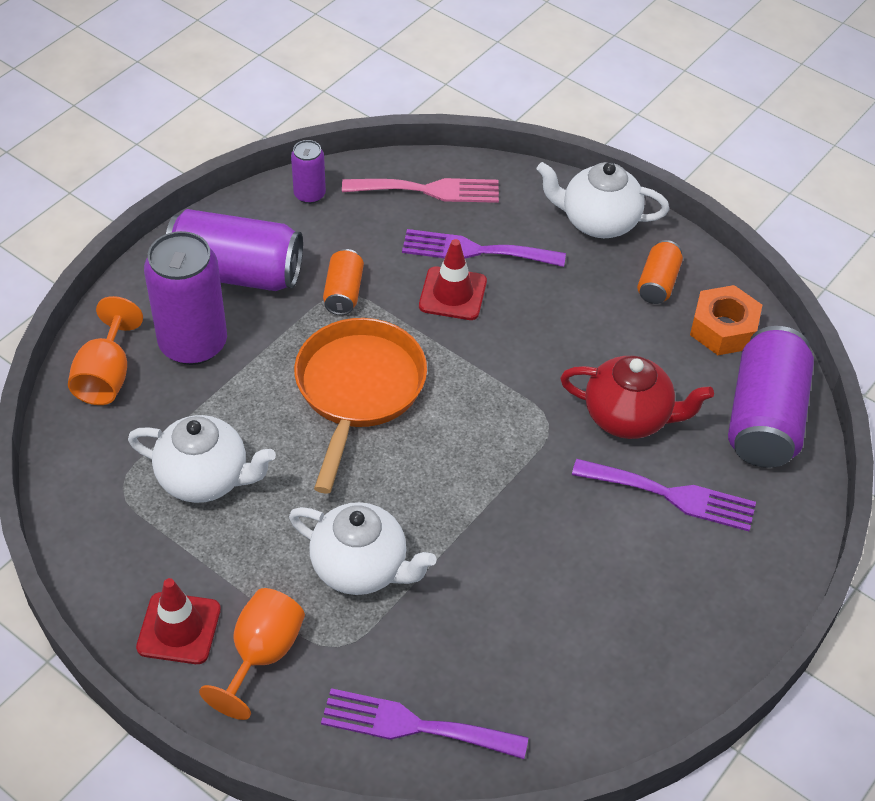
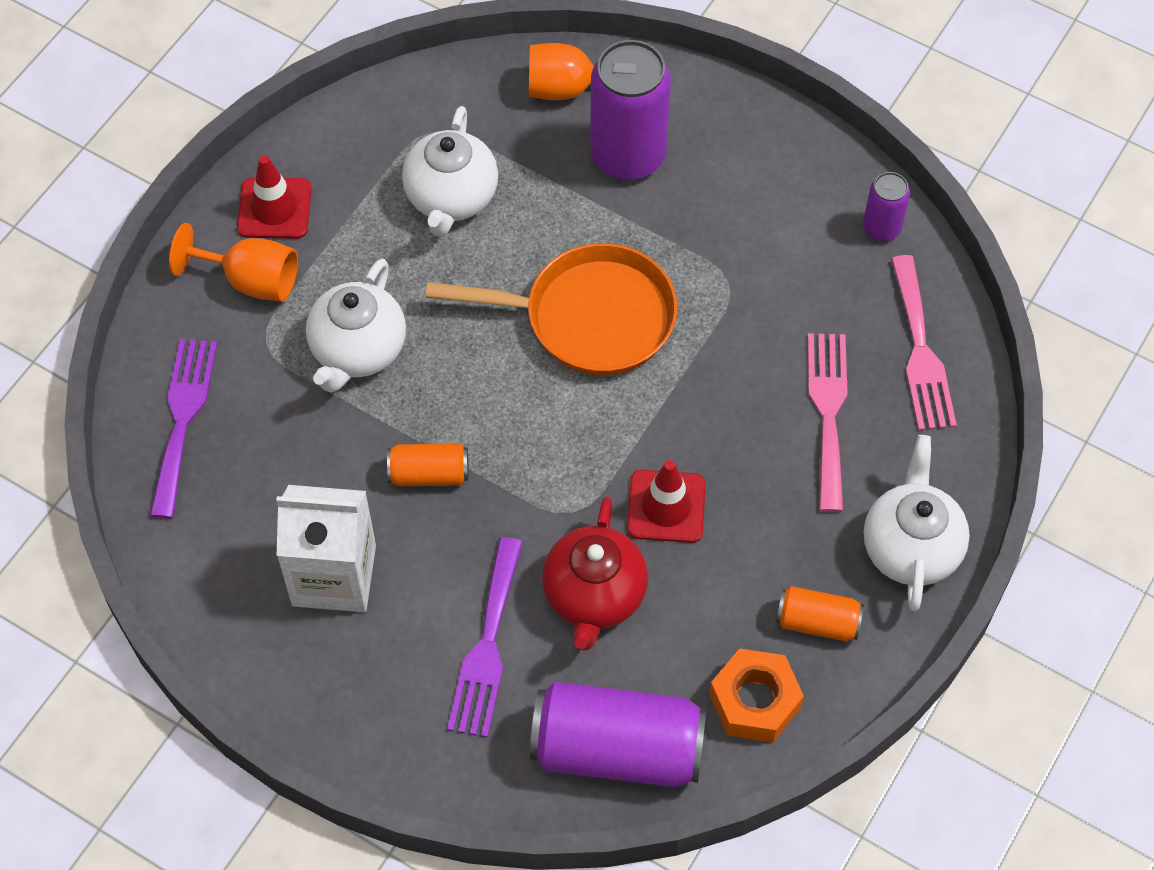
camera: 85 degrees right, 10 degrees up
(236, 273) = (739, 176): purple can -> none
(343, 293) = (731, 284): orange can -> orange can (429, 474)
(453, 294) = (752, 395): red traffic cone -> red traffic cone (666, 506)
(475, 250) = (828, 412): purple fork -> pink fork
(598, 605) = (334, 575): none -> white carton

